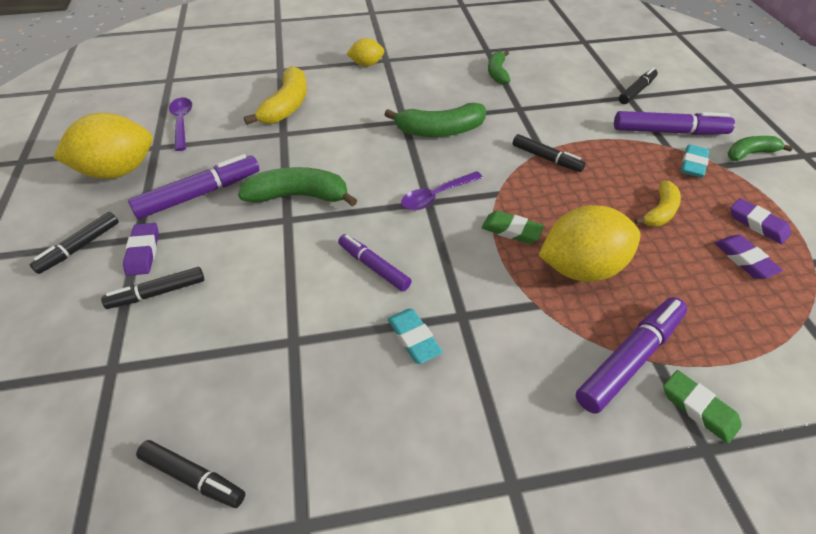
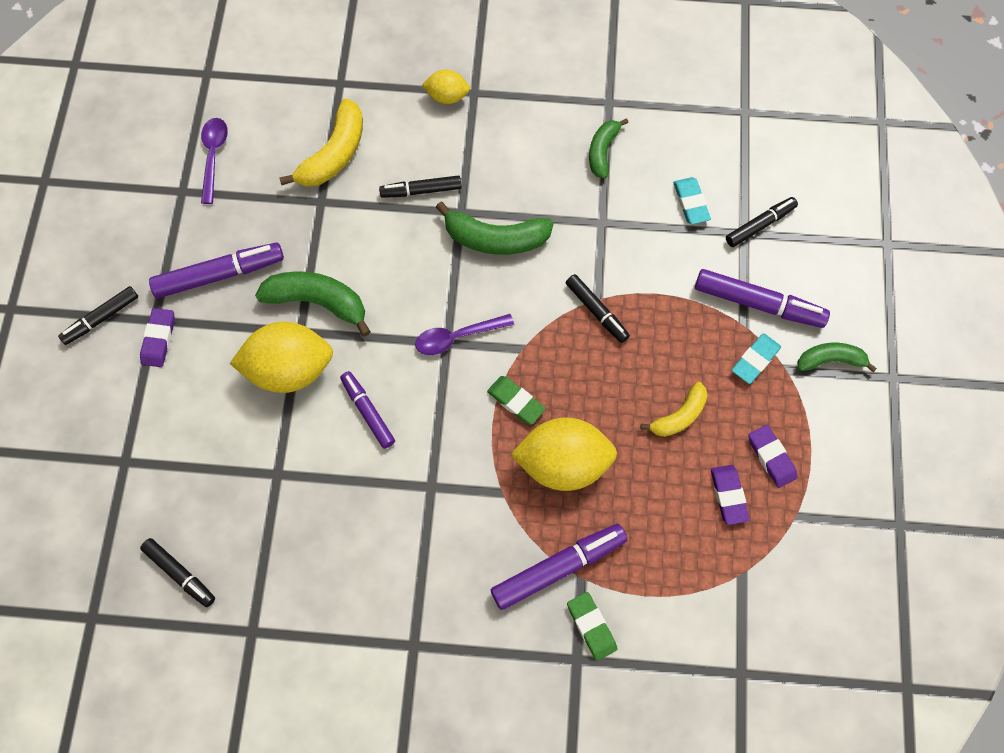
camera: 15 degrees right, 20 degrees up
(118, 171) = (141, 220): yellow lemon -> yellow lemon (289, 369)
(157, 293) = (168, 392): black marker -> black marker (421, 190)
(414, 338) = (380, 498): turquoise eraser -> turquoise eraser (690, 203)

